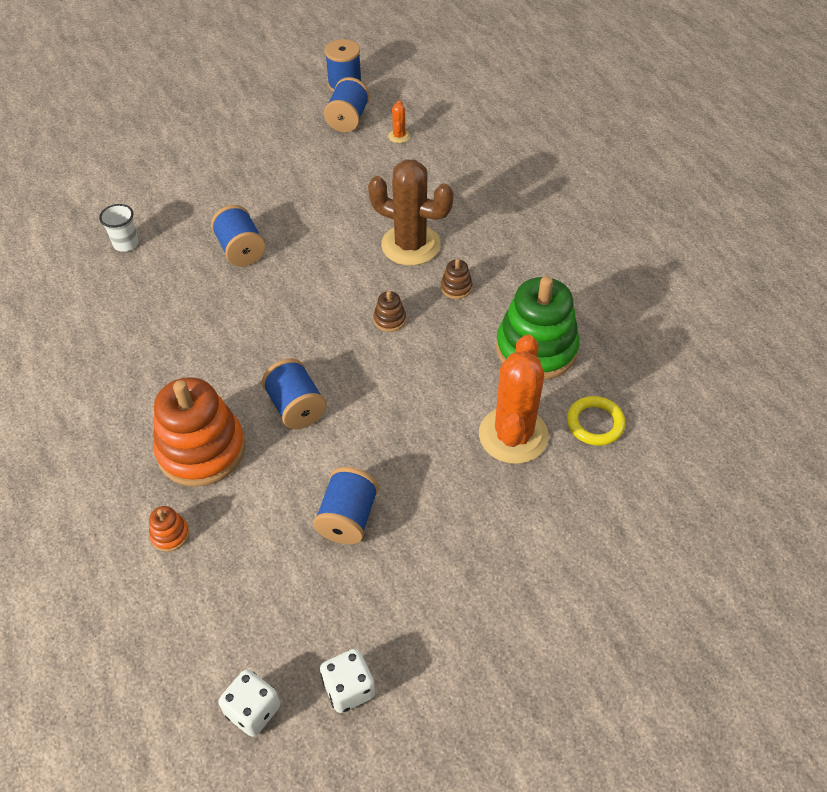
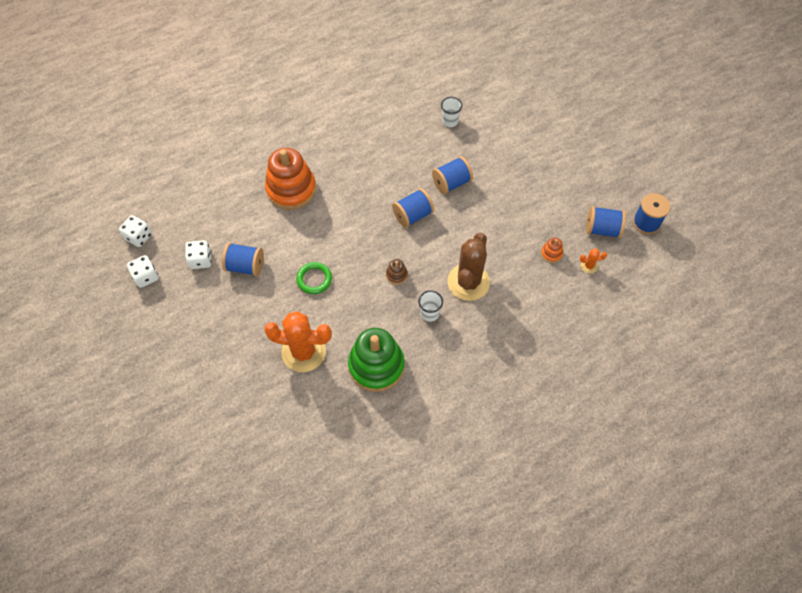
camera: 85 degrees right, 10 degrees up
(170, 535) = (237, 185): orange stacking toy -> orange stacking toy (551, 253)
(296, 407) = (322, 231): blue spool -> blue spool (413, 215)
(325, 591) = (201, 260): none -> white dice
(386, 420) = (314, 279): none -> green ring
(456, 287) = (429, 313): brown stacking toy -> white cup
(595, 423) = (314, 402): yellow ring -> none

